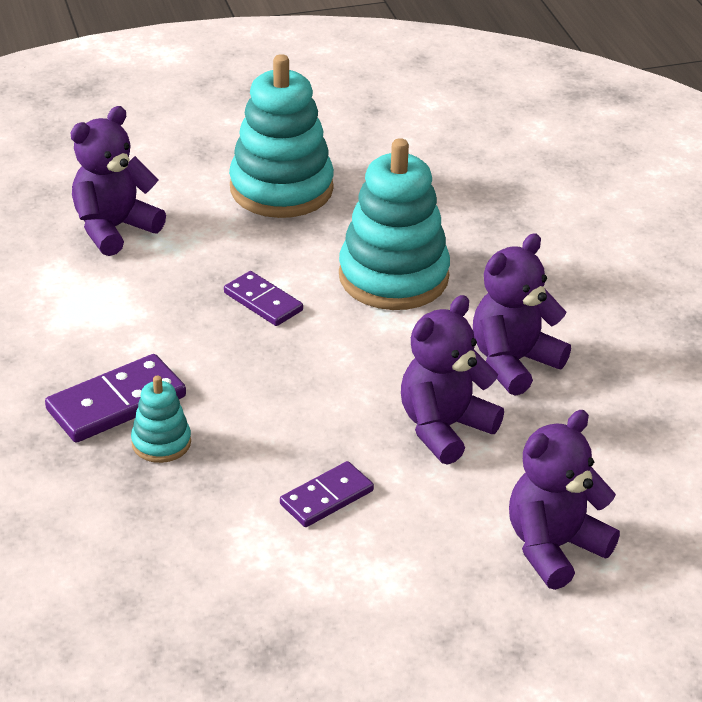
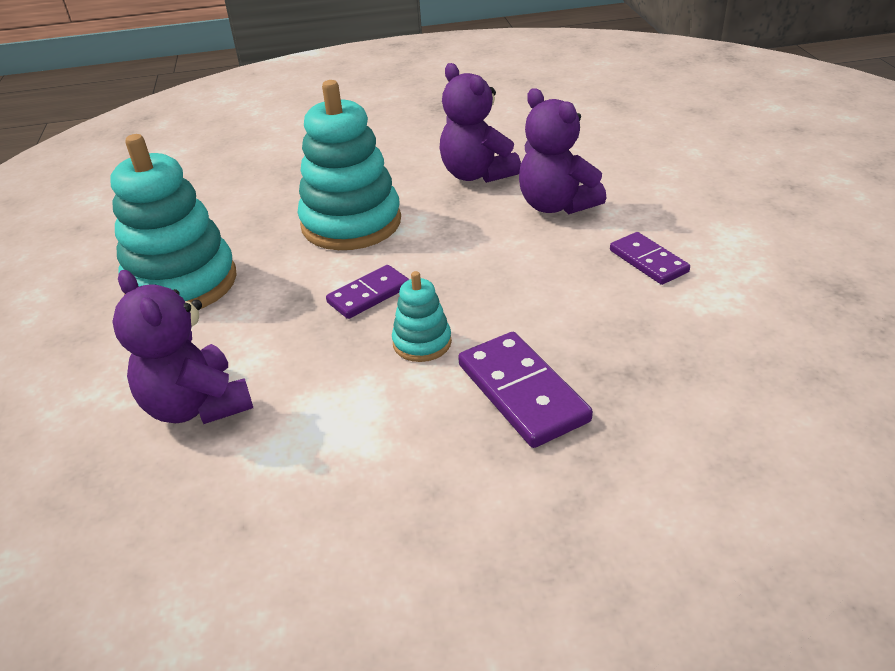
camera: 80 degrees left, 0 degrees up
(161, 443) = (584, 358): turquoise stacking toy -> turquoise stacking toy (422, 343)
(554, 547) = (682, 168): purple teddy bear -> none

